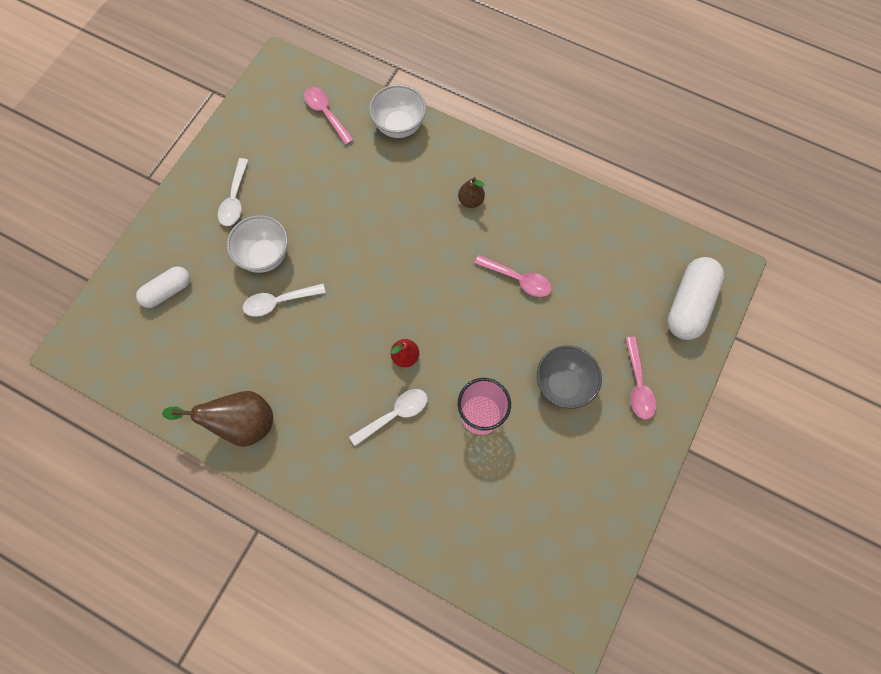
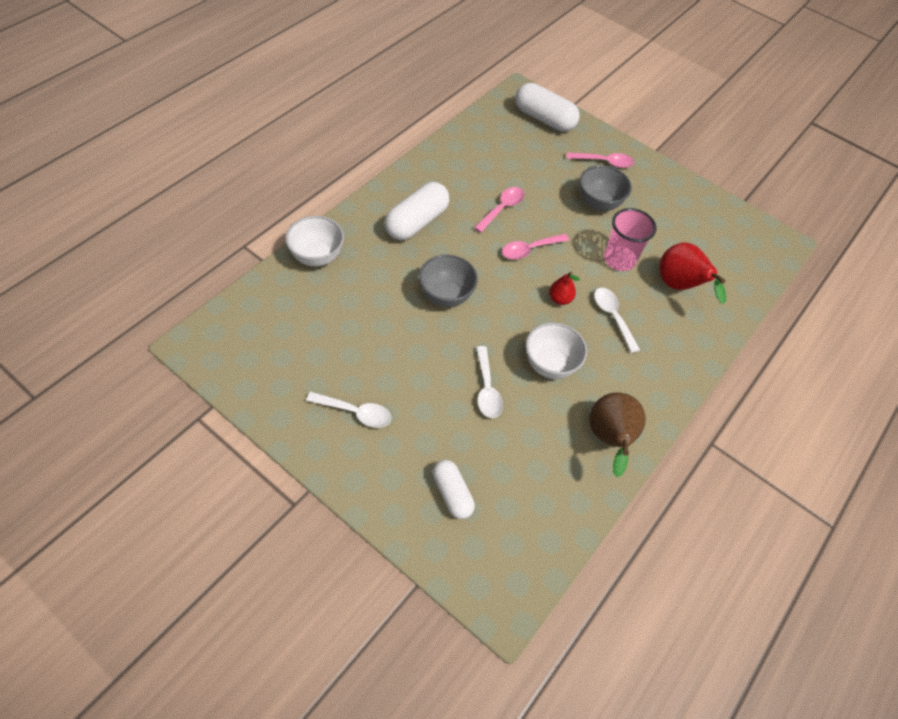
camera: 85 degrees left, 15 degrees down
(265, 256) = (432, 394): white bowl -> white bowl (550, 365)
(326, 114) = (277, 313): pink spoon -> pink spoon (529, 249)
(381, 246) = (446, 296): none -> grey bowl
(458, 488) = (679, 287): none -> red pear
(470, 200) = (417, 222): brown pear -> white capsule

